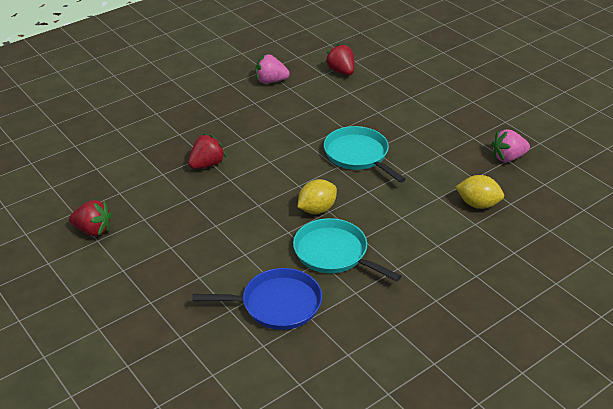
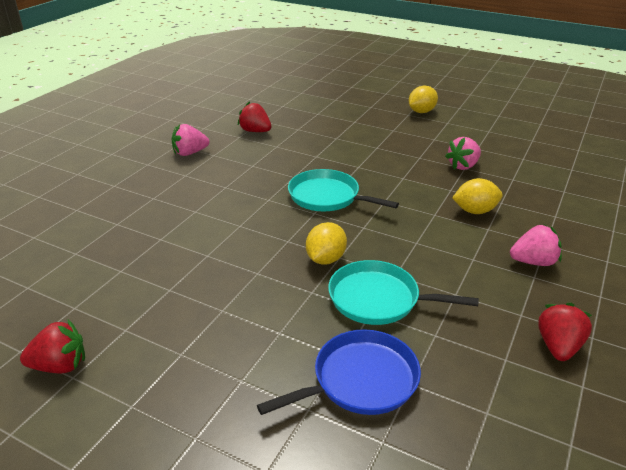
camera: 25 degrees left, 5 degrees down
(207, 164) = (169, 246): red strawberry -> red strawberry (558, 346)
(487, 263) = (533, 262): none -> pink strawberry
(519, 87) = (421, 112): none -> yellow lemon

